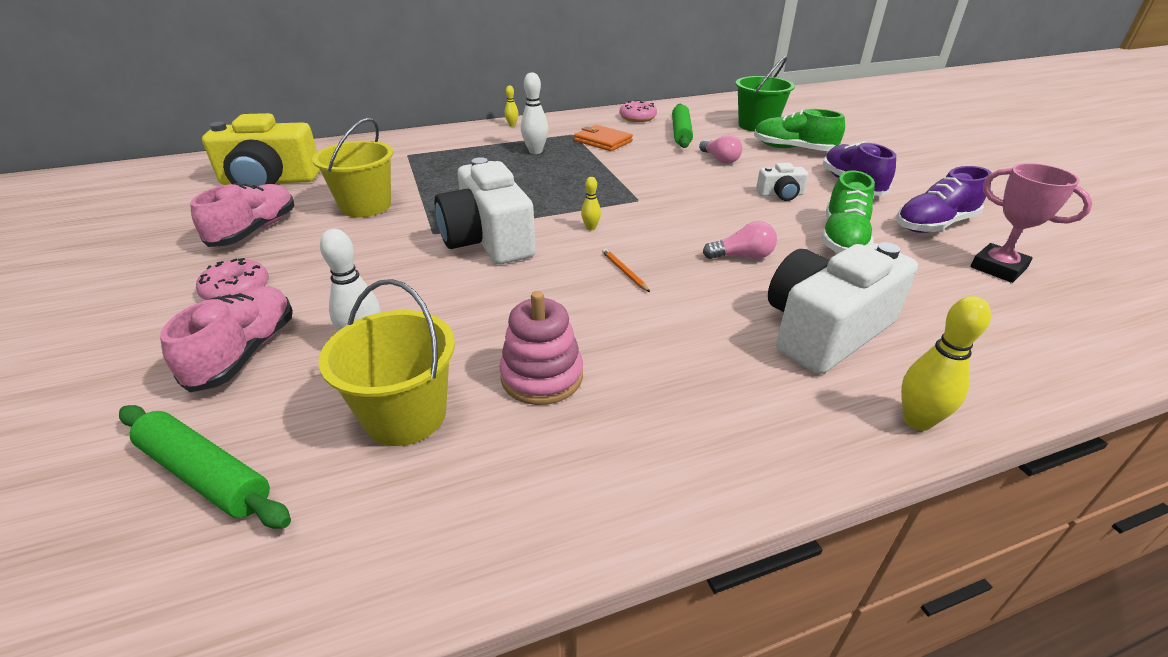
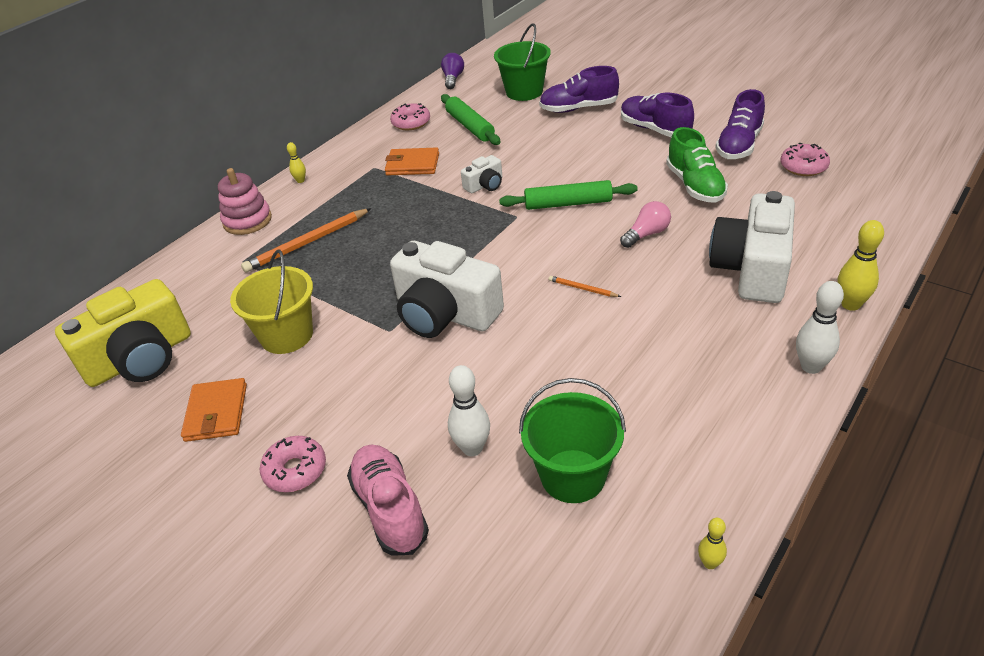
camera: 30 degrees left, 5 degrees up
(205, 474) = (498, 593): green rolling pin -> green rolling pin (568, 204)
(255, 230) = (216, 413): pink shoe -> orange wallet
(405, 415) = (573, 476): yellow bucket -> green bucket
(462, 159) = (307, 243): none -> orange pencil
(535, 151) = (365, 203): white bowling pin -> white bowling pin (811, 366)
(542, 376) = (624, 398): pink stacking toy -> pink stacking toy (247, 221)
(590, 228) = (512, 261): yellow bowling pin -> yellow bowling pin (710, 563)
(707, 102) = (453, 79): none -> purple light bulb
(719, 159) = (534, 144): pink light bulb -> none
(780, 194) = (615, 162): white camera -> white camera (485, 185)
(793, 149) = (578, 108): green shoe -> purple shoe
(998, 268) = (803, 167): pink trophy -> pink donut

